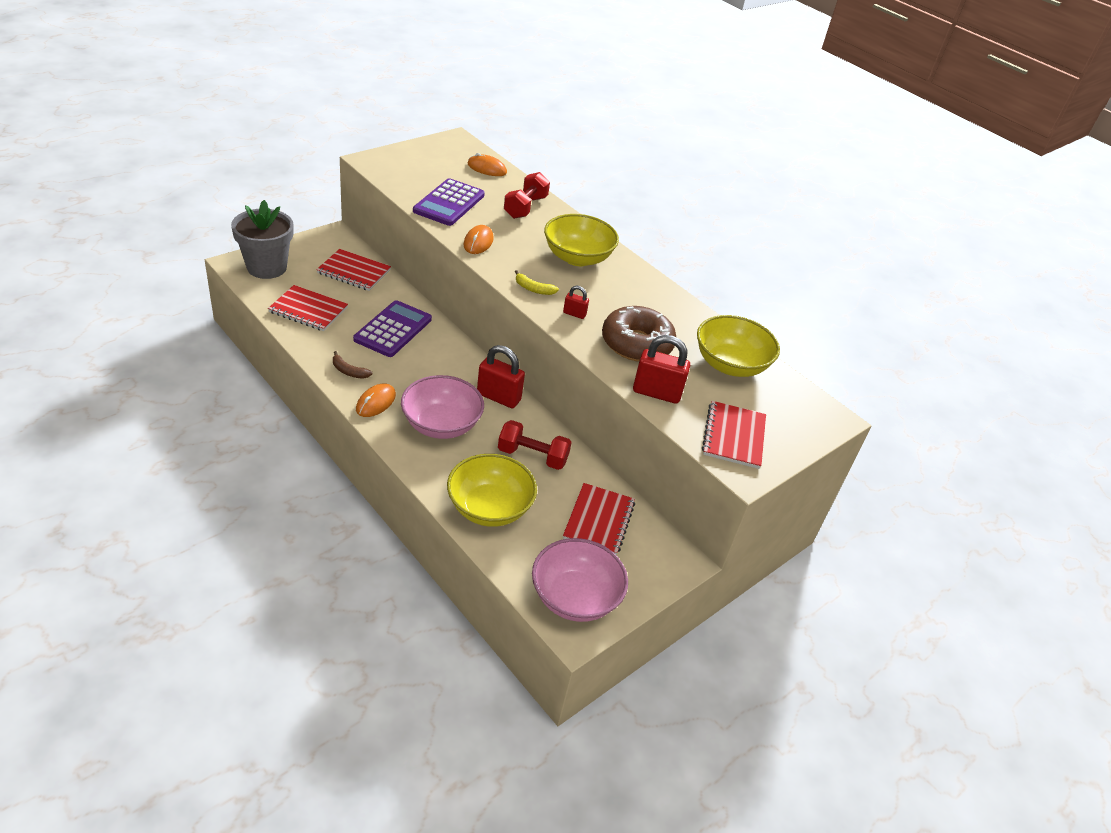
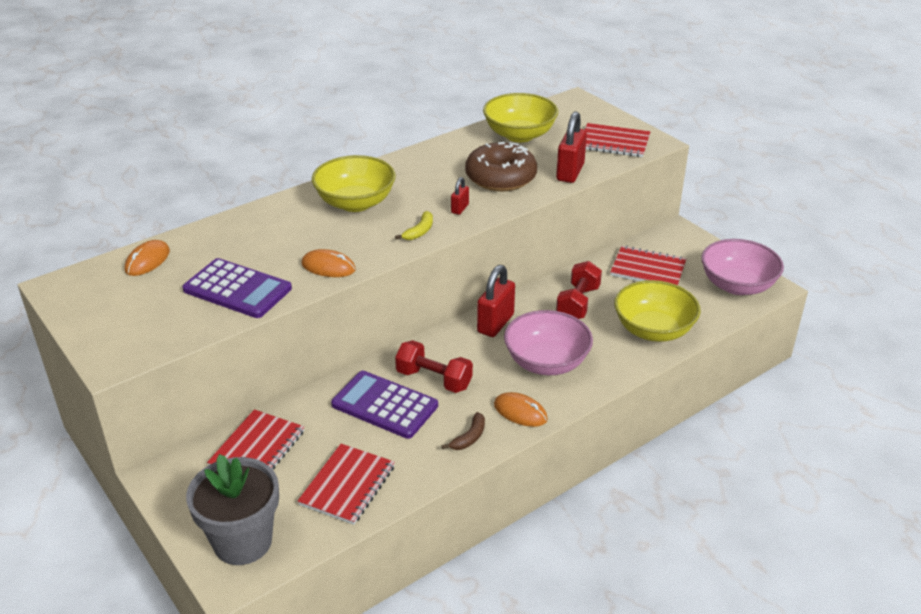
camera: 80 degrees left, 5 degrees down
(525, 207) = (248, 233): red dumbbell -> red dumbbell (434, 379)

